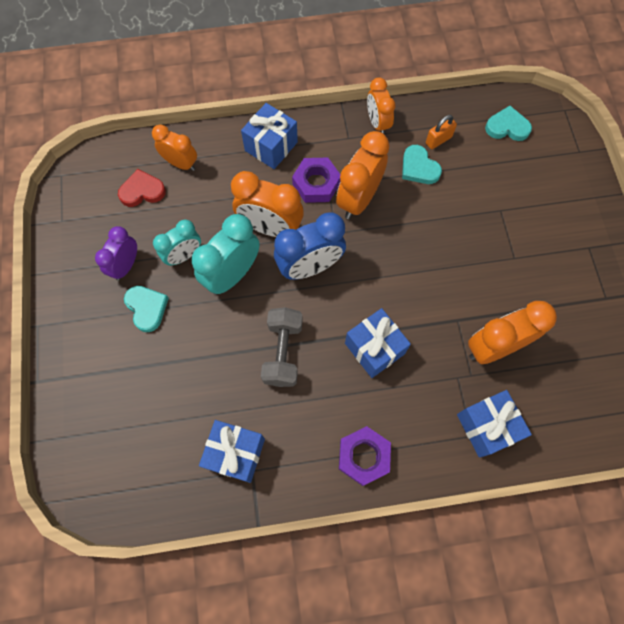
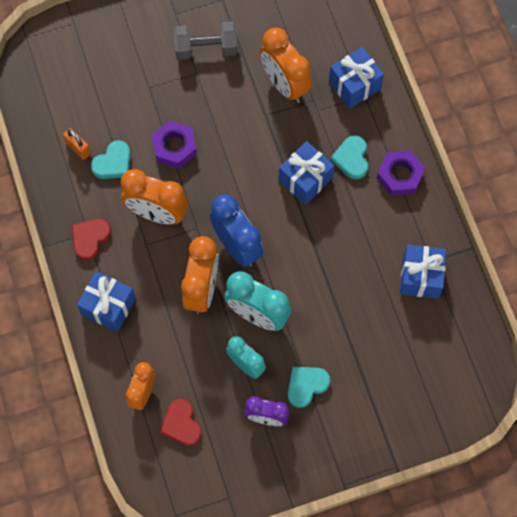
camera: 100 degrees left, 0 degrees up
(283, 352) = (324, 255): grey dumbbell -> grey dumbbell (206, 48)
(316, 184) = (146, 255): purple nut -> purple nut (174, 147)
(342, 139) = (90, 238): none -> red heart
(377, 123) = (66, 207): orange clock -> none
(507, 127) = (54, 87): turquoise heart -> turquoise heart (351, 158)

